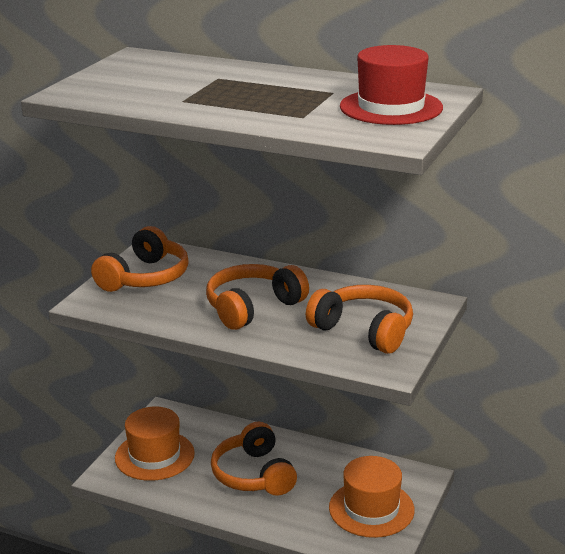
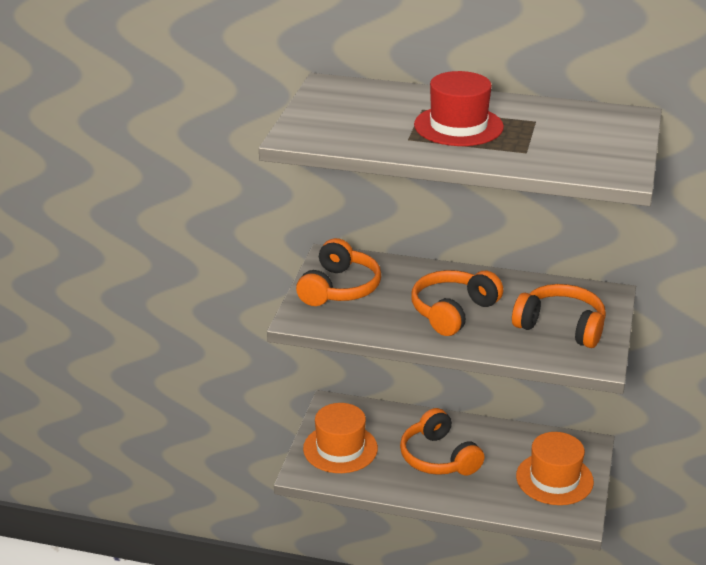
camera: 10 degrees left, 5 degrees up
(391, 107) = (596, 136): red hat -> red hat (458, 126)

